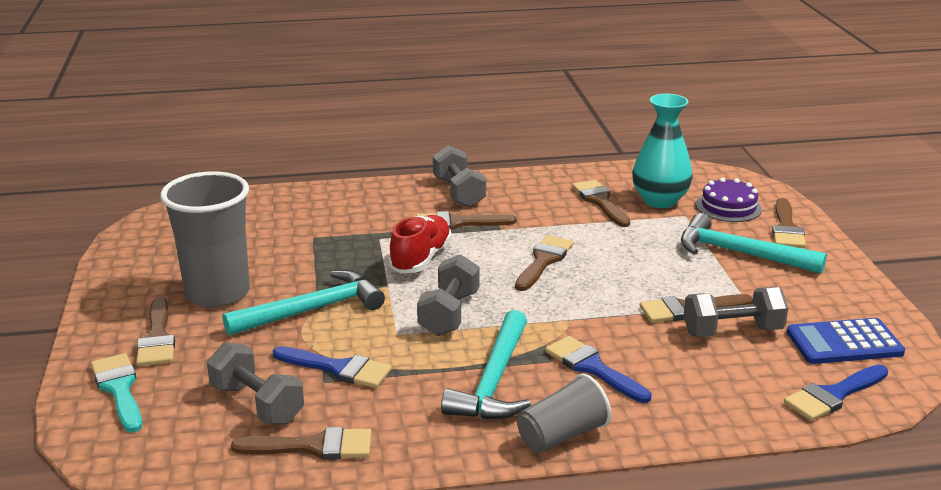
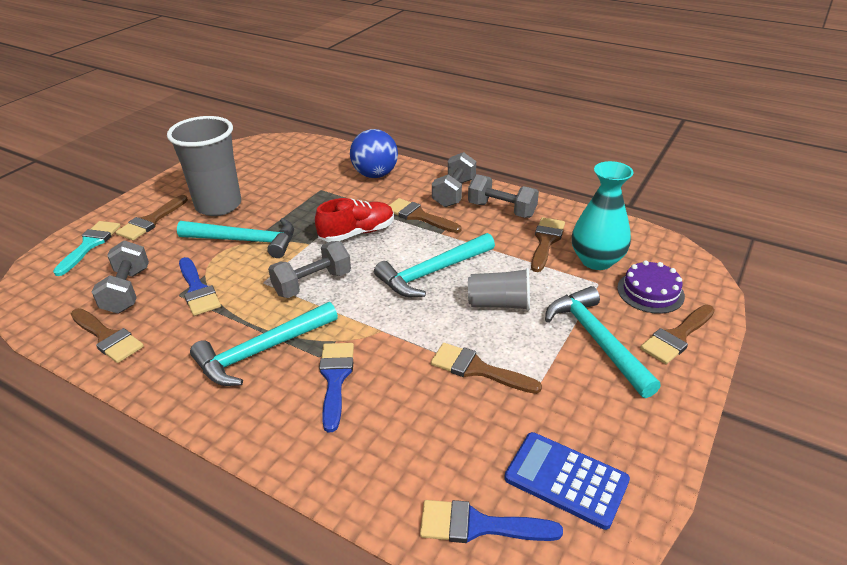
camera: 40 degrees right, 10 degrees up
(351, 204) = (375, 175): none -> blue ball
(544, 261) = (432, 272): brown brush -> turquoise hammer
(562, 435) = (236, 421): grey cup -> grey cup (499, 304)
(732, 331) = (483, 409): grey dumbbell -> grey dumbbell (501, 210)

